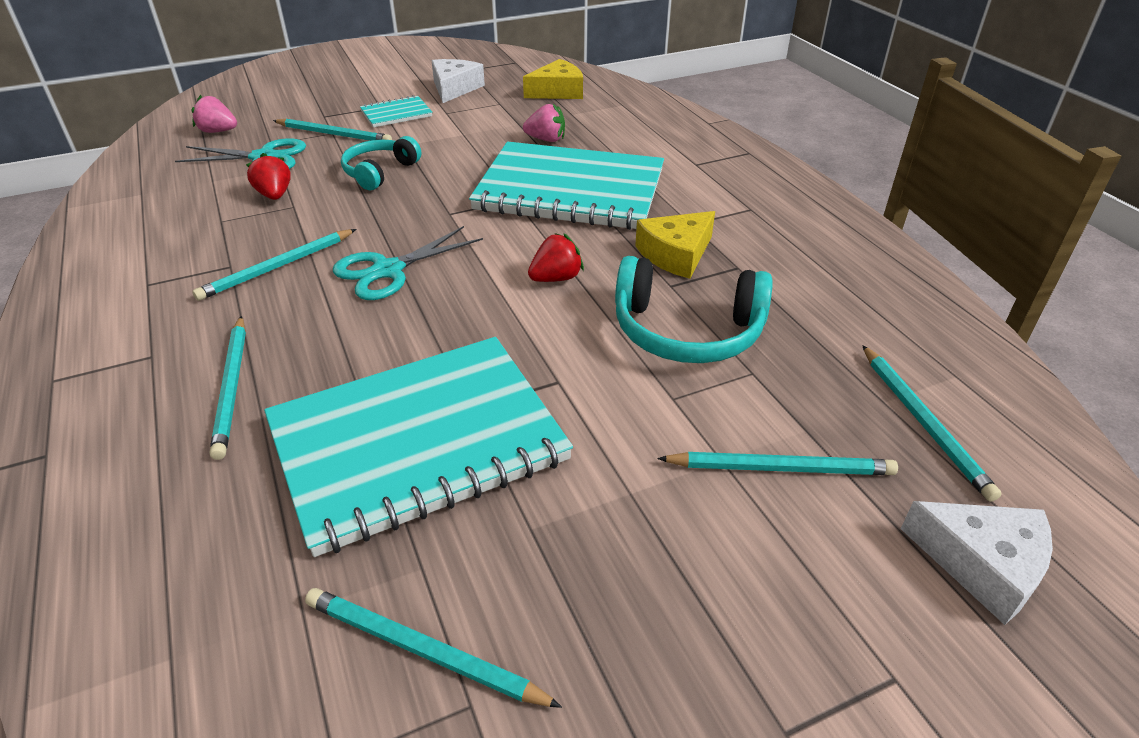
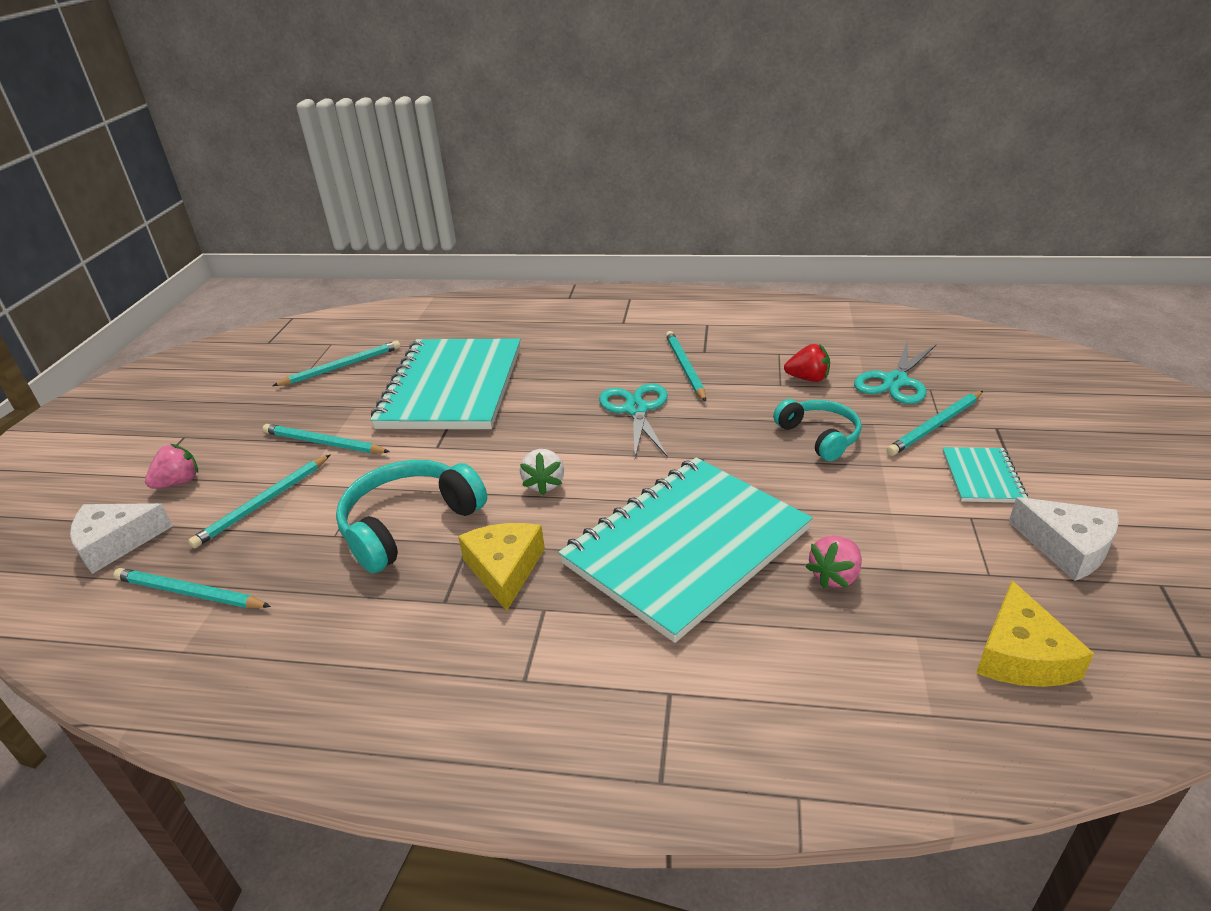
camera: 125 degrees right, 5 degrees down
(218, 131) = (976, 365): pink strawberry -> pink strawberry (178, 482)
(232, 387) = (565, 342): turquoise pencil -> turquoise pencil (323, 443)
(556, 278) = (544, 484): red strawberry -> white strawberry

